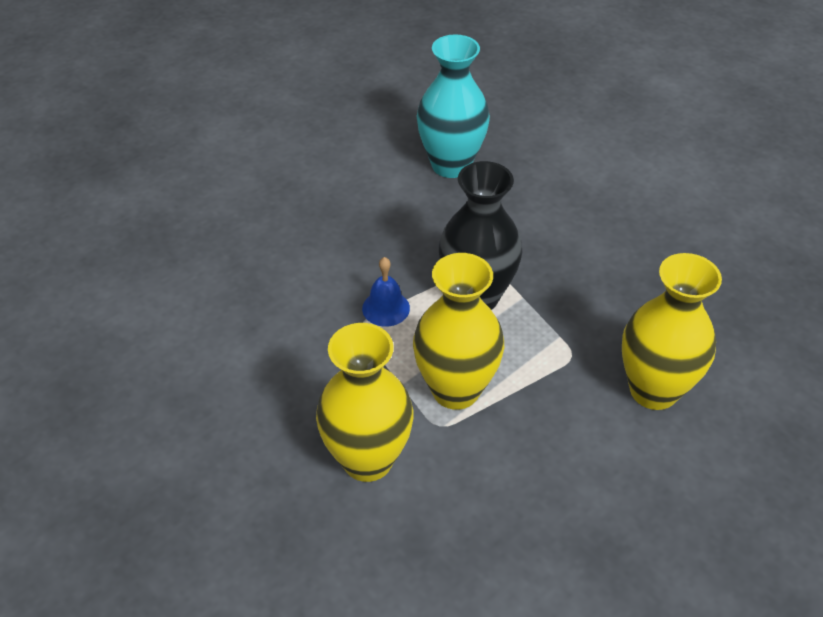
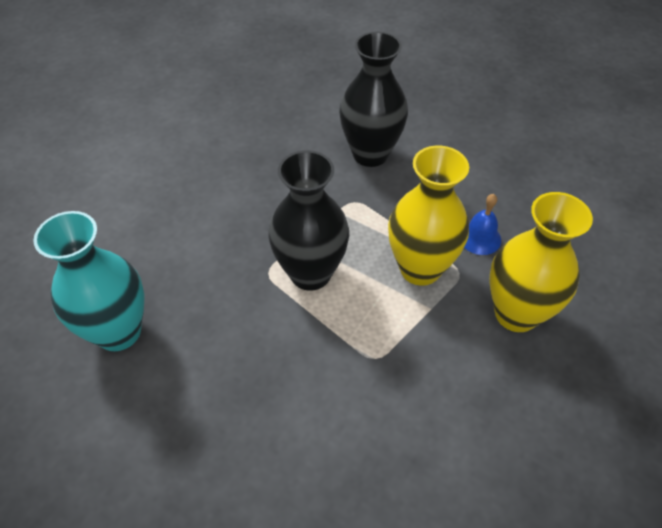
camera: 105 degrees left, 5 degrees up
(386, 308) = (347, 342): blue bell -> blue bell (479, 238)
(653, 390) = (370, 154): yellow vase -> black vase

